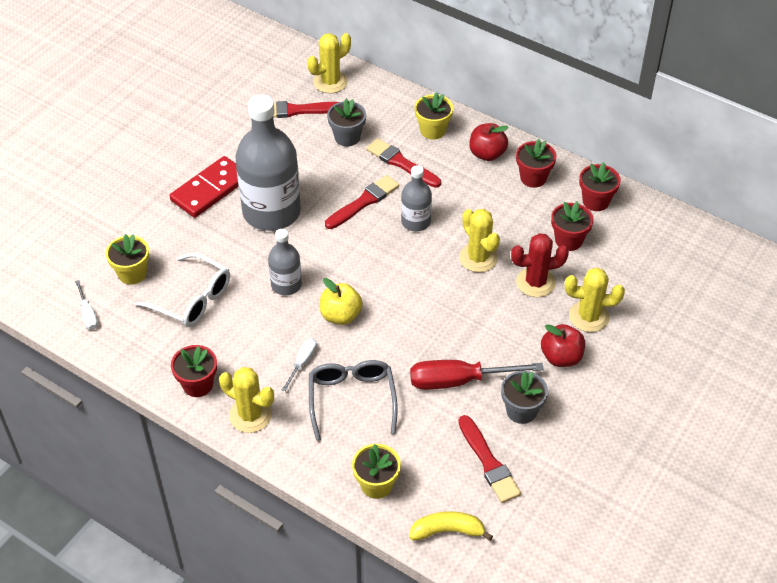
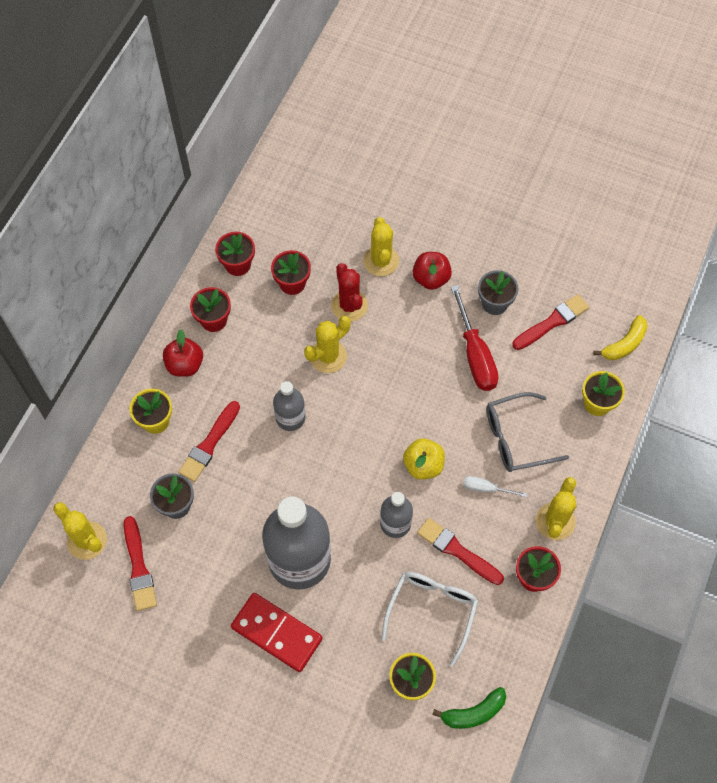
camera: 100 degrees left, 15 degrees up
(88, 314) = (474, 713): white screwdriver -> green banana
(364, 202) = (271, 471): red brush -> red brush (457, 550)
(447, 531) = (624, 344): yellow banana -> yellow banana turned 120 degrees counterclockwise

